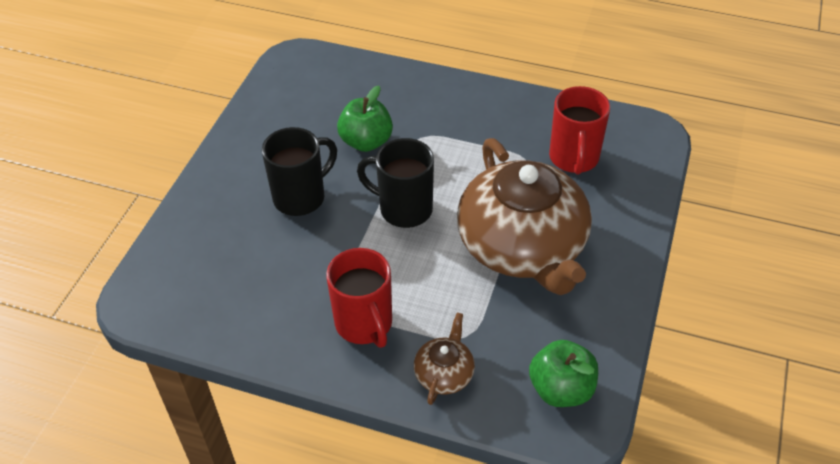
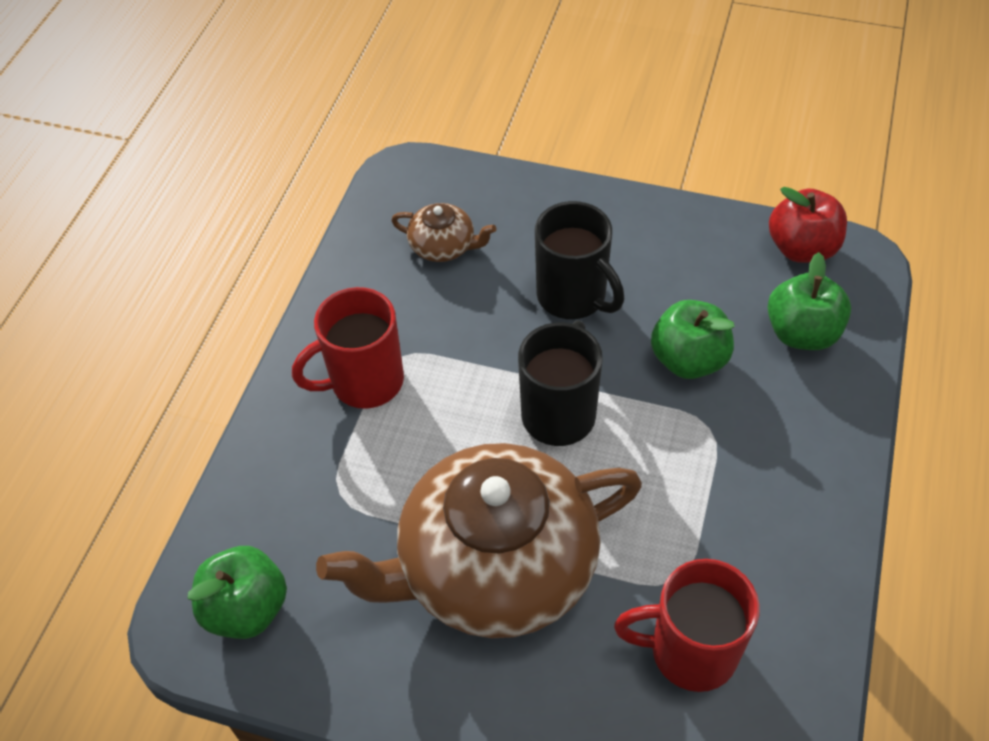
camera: 90 degrees right, 5 degrees up
(280, 80) = (802, 248): none -> red apple
(351, 88) = (802, 333): none -> green apple
(444, 373) = (285, 471): brown teapot -> brown teapot (443, 246)

